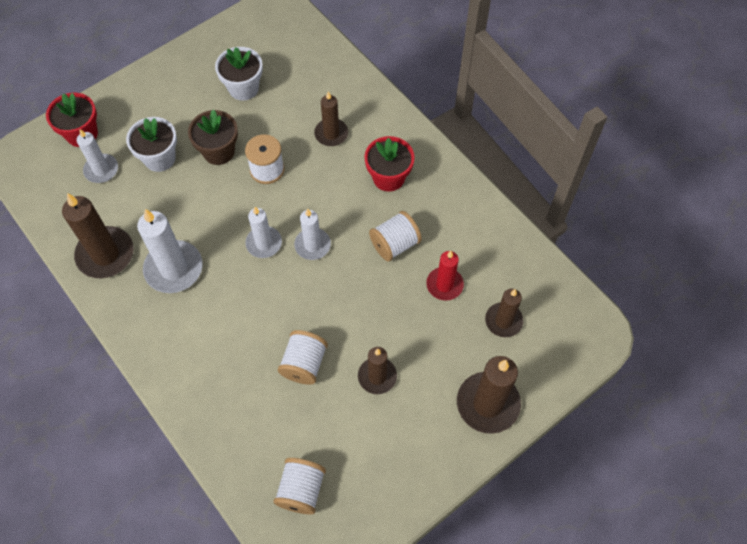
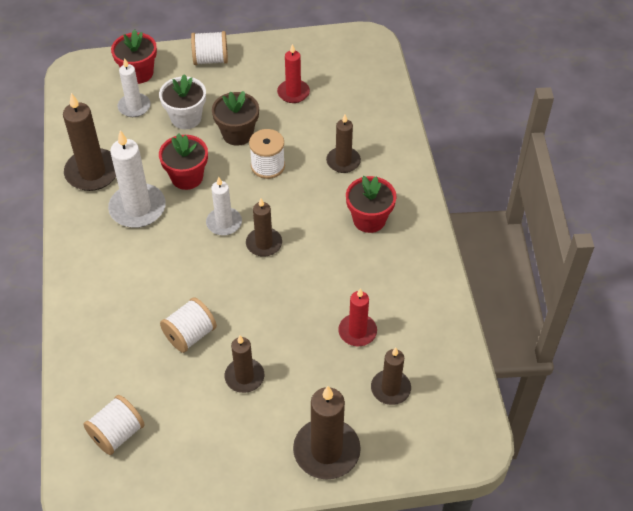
camera: 30 degrees right, 10 degrees down
(200, 216) = (187, 177): none -> red flower pot
(243, 88) = (293, 93): white flower pot -> red candle
(312, 245) = (264, 244): white candle -> brown candle
(394, 244) = (336, 277): white spool -> white spool (210, 60)

